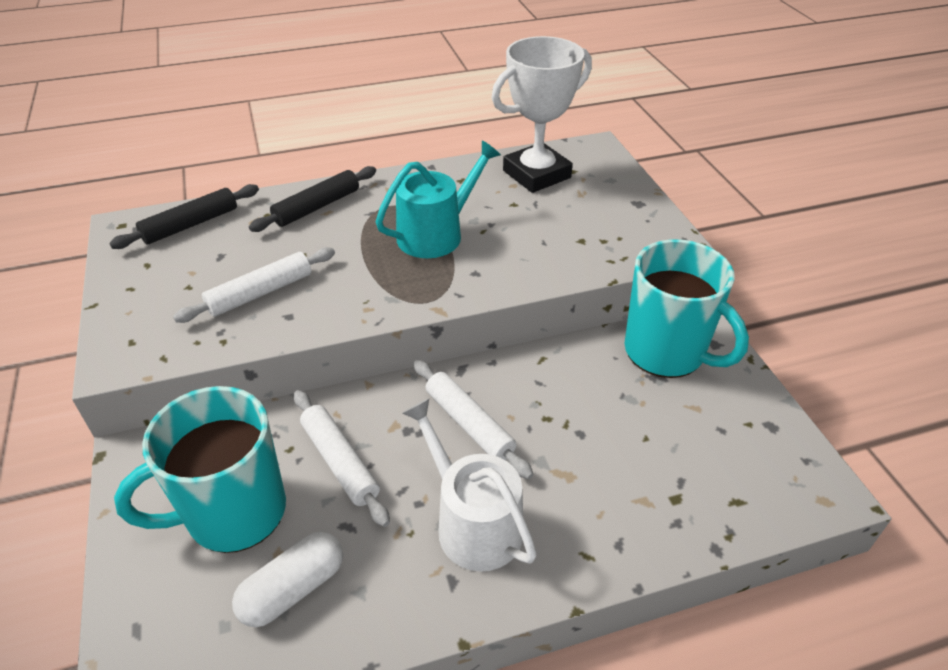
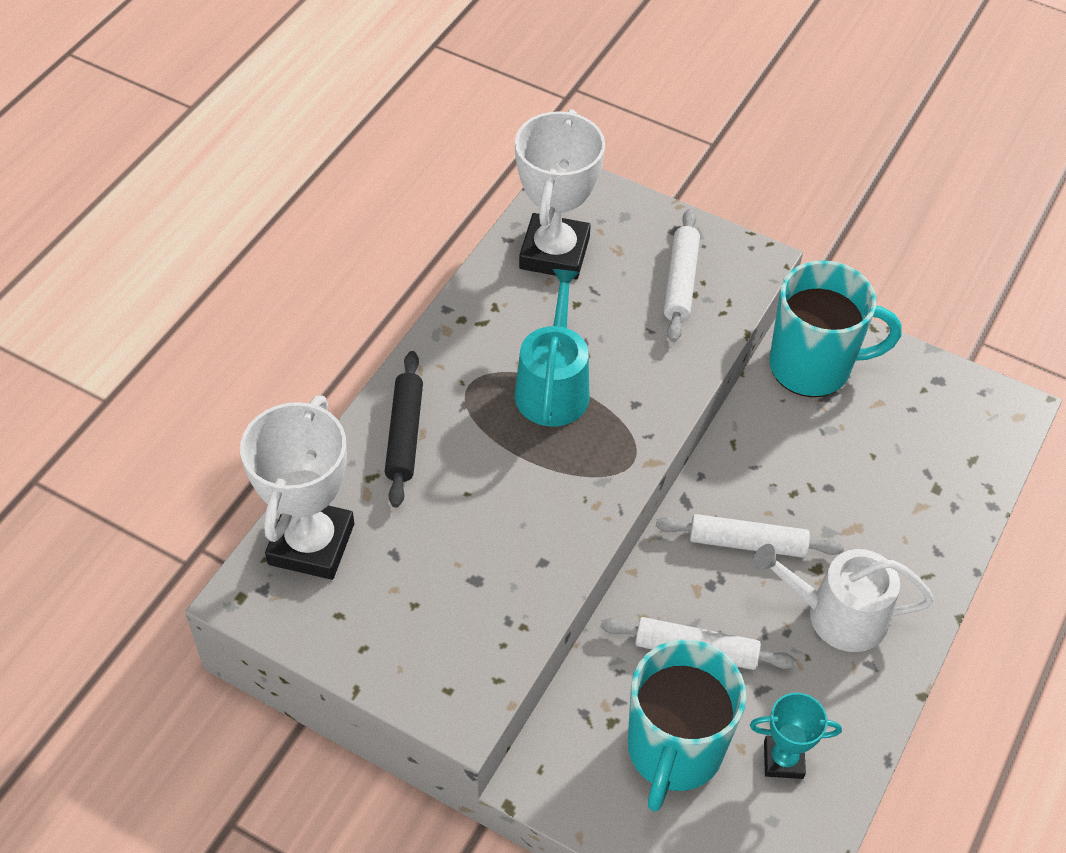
camera: 45 degrees left, 10 degrees up
(190, 224) = (311, 544): black rolling pin -> white trophy
(260, 293) = (487, 560): white rolling pin -> white rolling pin (681, 282)
(293, 589) = (783, 760): white capsule -> turquoise trophy

